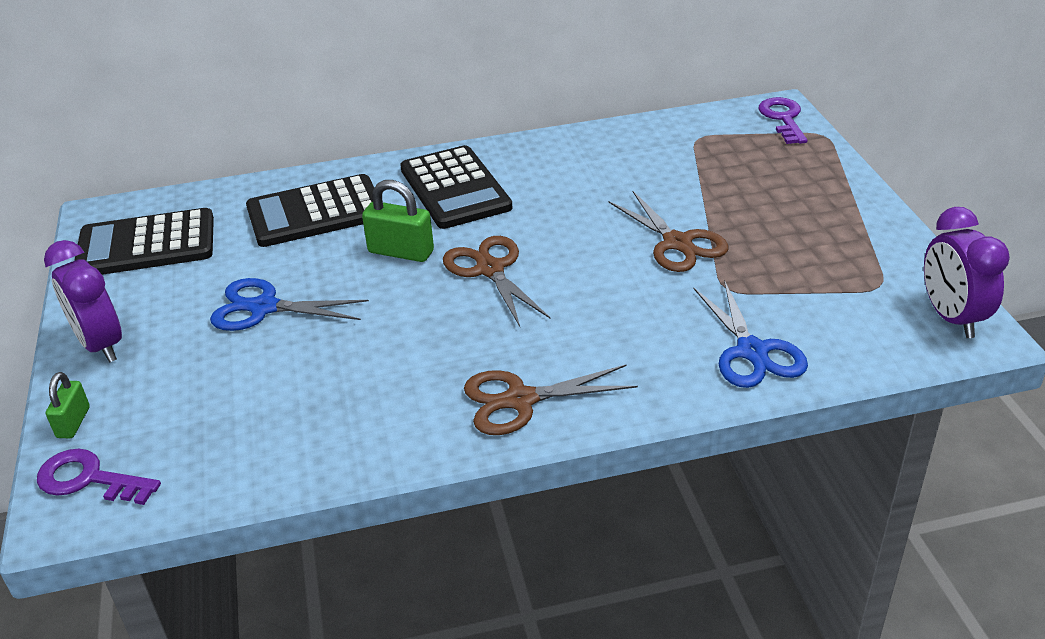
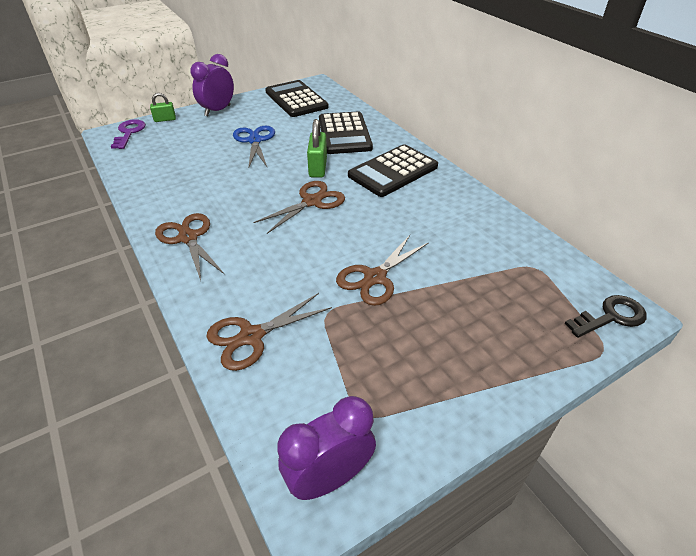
camera: 70 degrees right, 5 degrees up
(316, 212) = (344, 134): black calculator -> black calculator turned 150 degrees counterclockwise
(752, 351) = (251, 336): blue scissors -> brown scissors
(783, 118) = (611, 317): purple key -> black key

